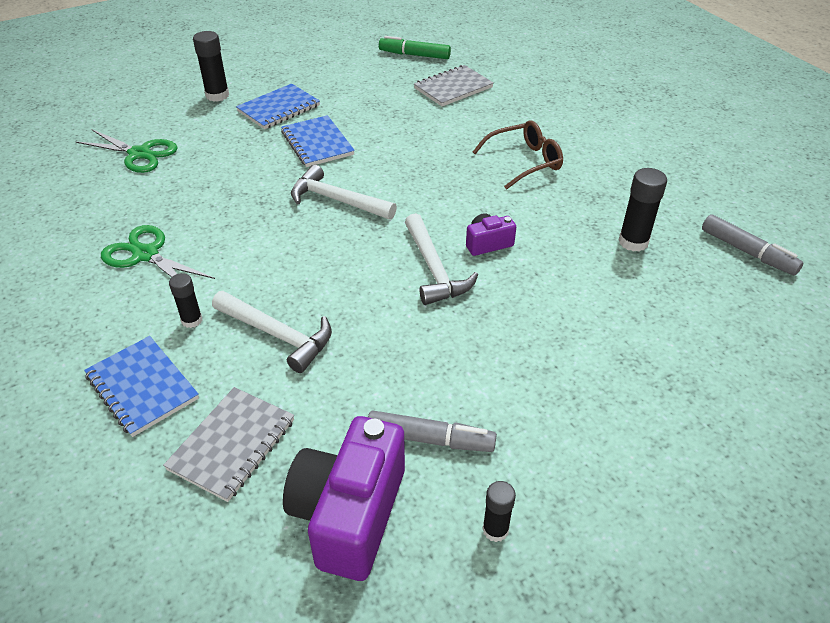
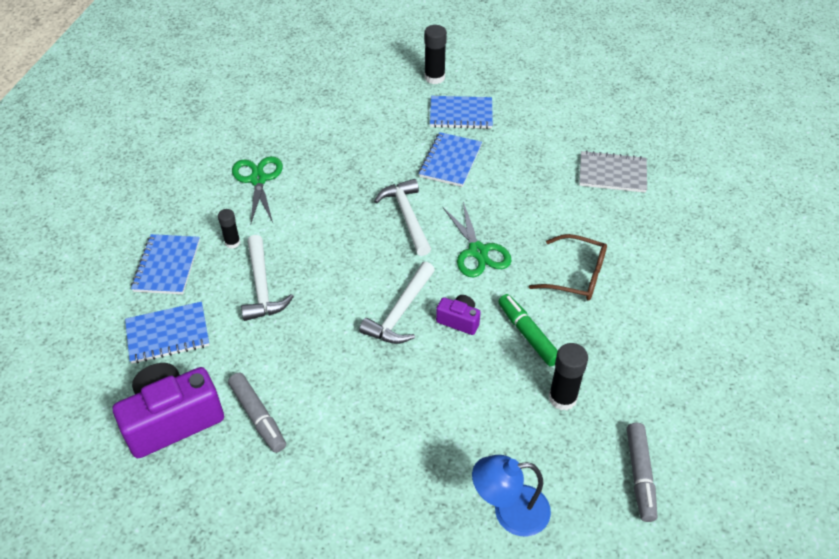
camera: 45 degrees right, 5 degrees up
(139, 154) = (335, 99): green scissors -> green scissors (478, 251)
(232, 444) = (168, 334): grey notebook -> blue notebook
(414, 55) = (623, 123): green marker -> green marker (528, 334)
(495, 530) = (224, 494): black glue stick -> none
(715, 340) = (509, 511): none -> blue lamp

